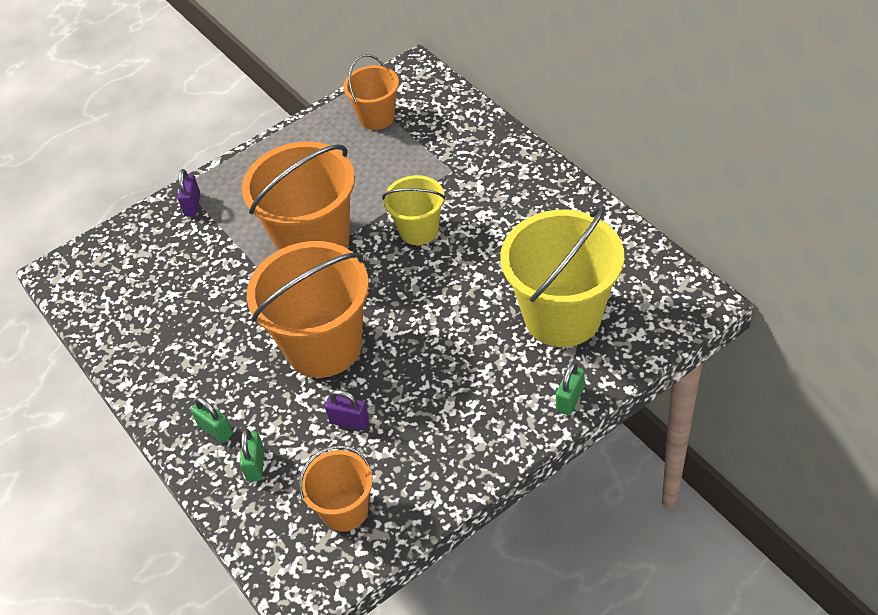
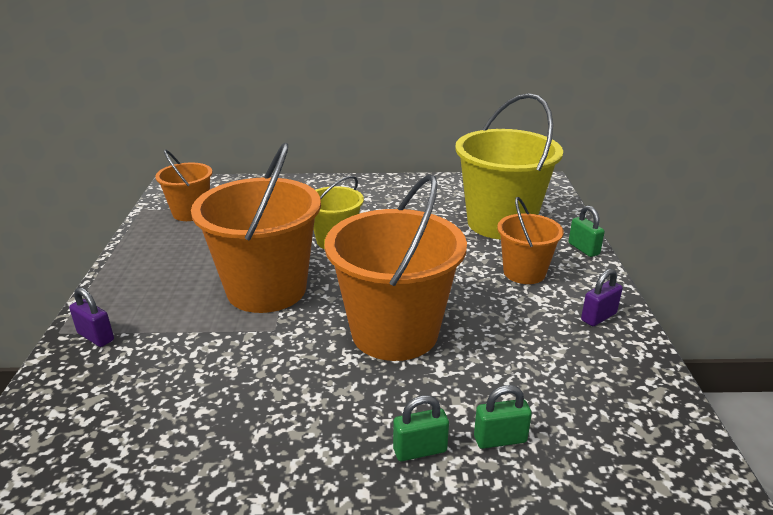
camera: 60 degrees left, 20 degrees down
(255, 465) = (500, 439): green padlock -> green padlock turned 45 degrees counterclockwise
(345, 510) = (612, 401): orange bucket -> orange bucket (524, 272)
(349, 421) = (502, 354): purple padlock -> purple padlock (598, 317)

